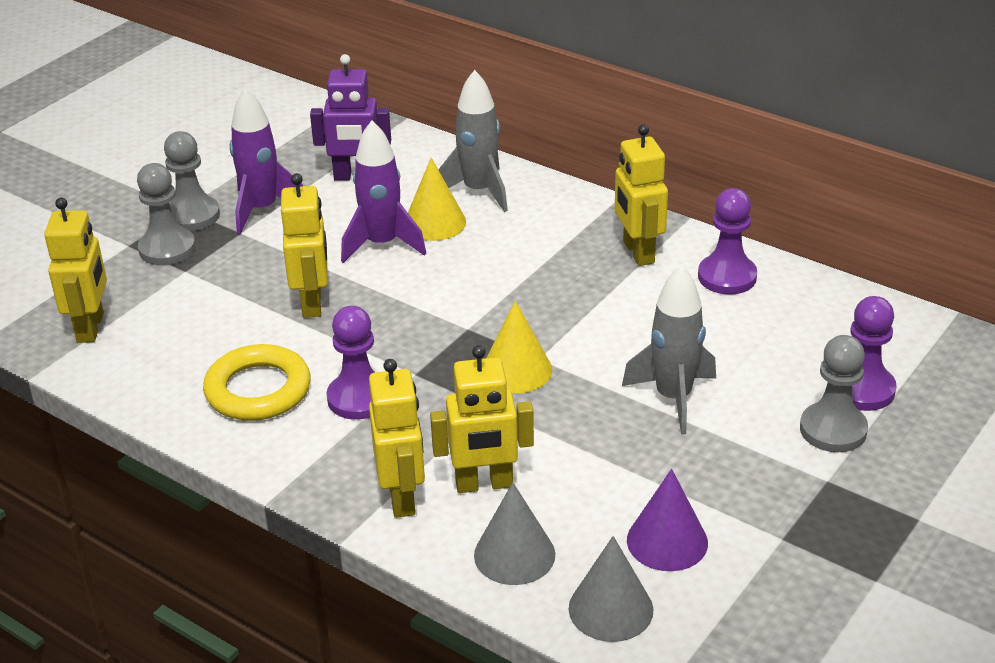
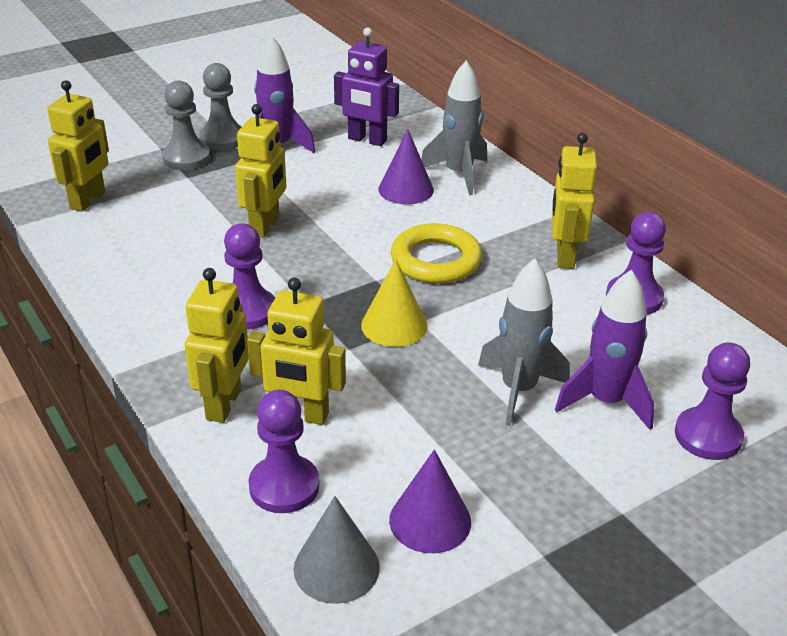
camera: 20 degrees right, 0 degrees up
(258, 390) = (174, 282): yellow ring -> yellow ring (435, 260)
(382, 244) = (352, 195): purple rocket -> purple rocket (605, 401)
(435, 222) = (406, 189): yellow cone -> purple cone
(514, 554) = (284, 486): grey cone -> purple pawn
(833, 430) = (656, 465): grey pawn -> none

